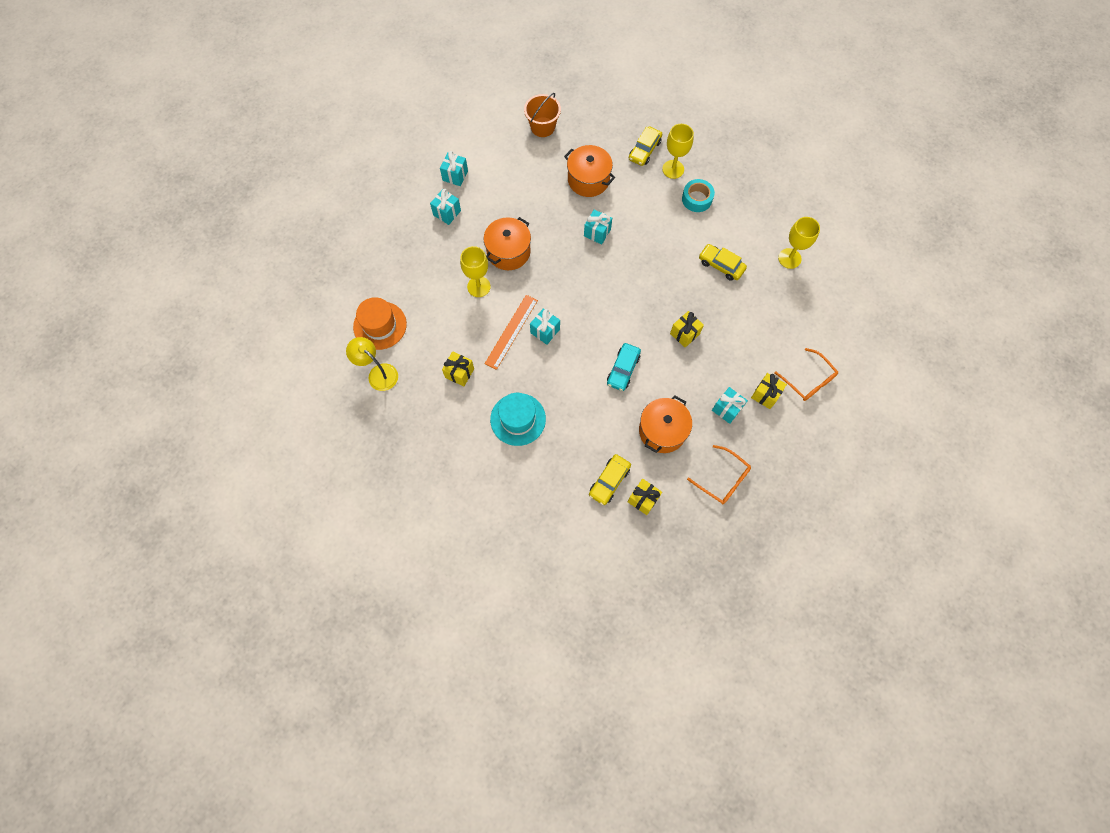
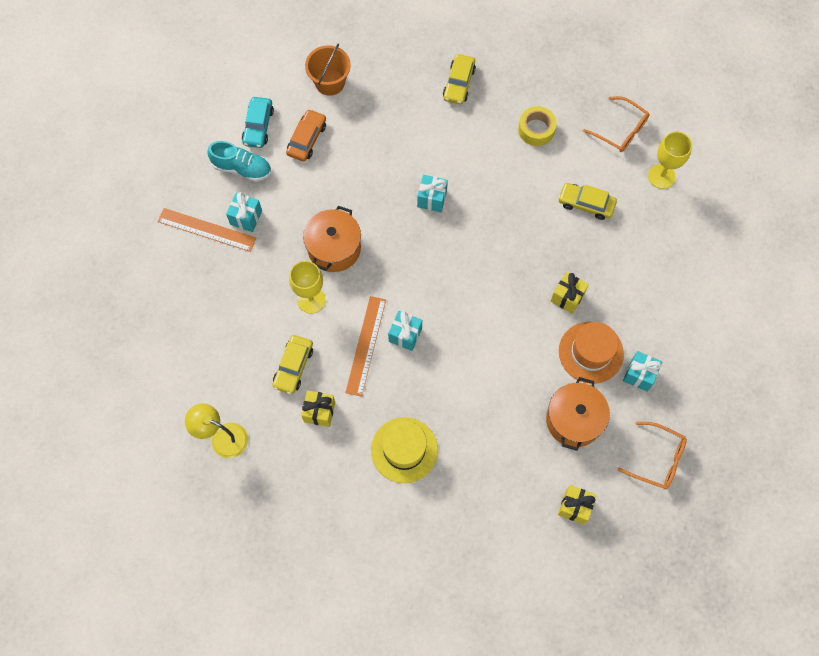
camera: 15 degrees left, 0 degrees up
(380, 325) = (206, 378): orange hat -> orange hat (591, 352)
(414, 215) = (207, 229): none -> orange ruler
(455, 175) = (242, 168): turquoise gift -> turquoise shoe
(512, 165) = (307, 139): none -> orange car
(518, 419) = (404, 450): turquoise hat -> yellow hat
(588, 180) = (403, 136): orange pot -> none
(609, 481) = (530, 496): yellow car -> yellow car (293, 367)
(623, 369) = (509, 358): turquoise car -> turquoise car (258, 126)
(673, 169) = (498, 99): yellow goblet -> none
(697, 199) = (536, 129): turquoise tape -> yellow tape
(765, 395) = (678, 347): yellow gift -> none
(808, 380) = (721, 317): orange glasses -> orange glasses (620, 130)

